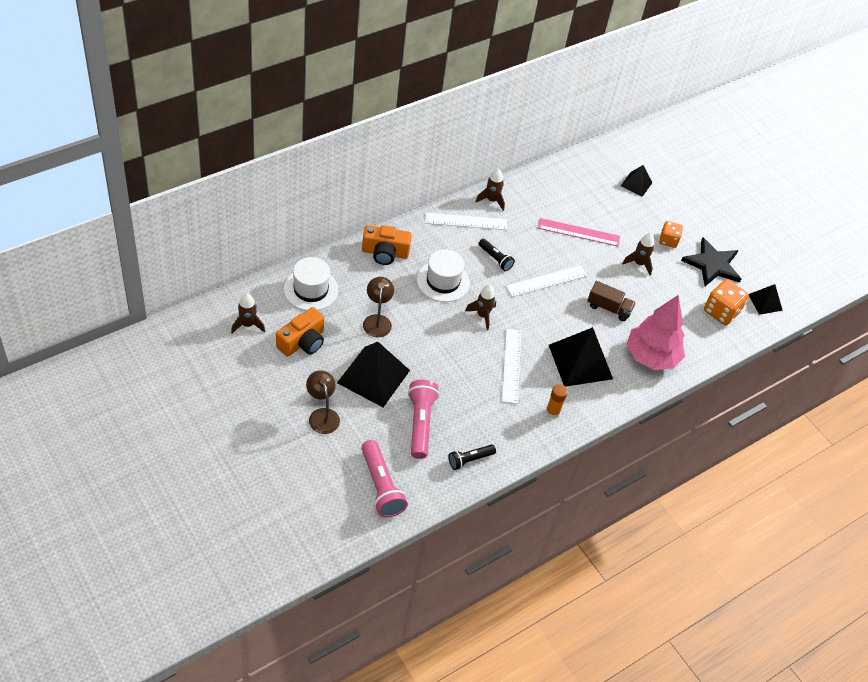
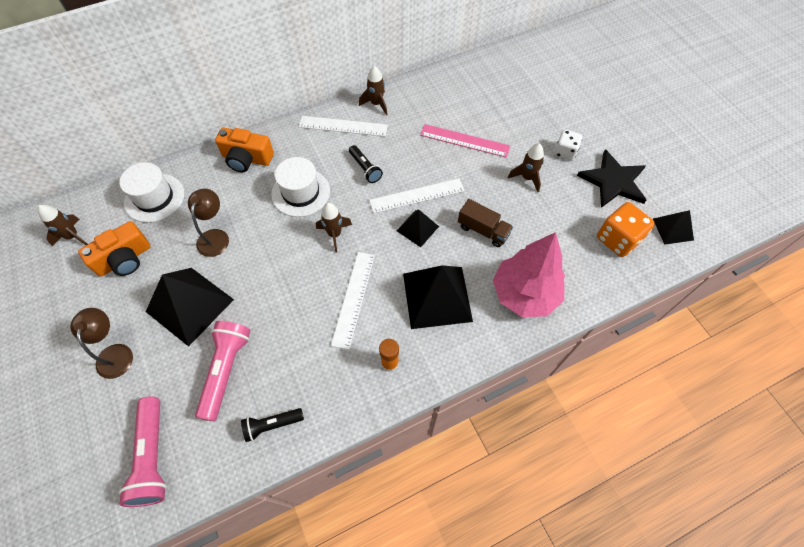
camera: 15 degrees right, 10 degrees up
(636, 184) = (537, 89): black pyramid -> black pyramid (417, 228)
(668, 240) = (565, 152): orange dice -> white dice

